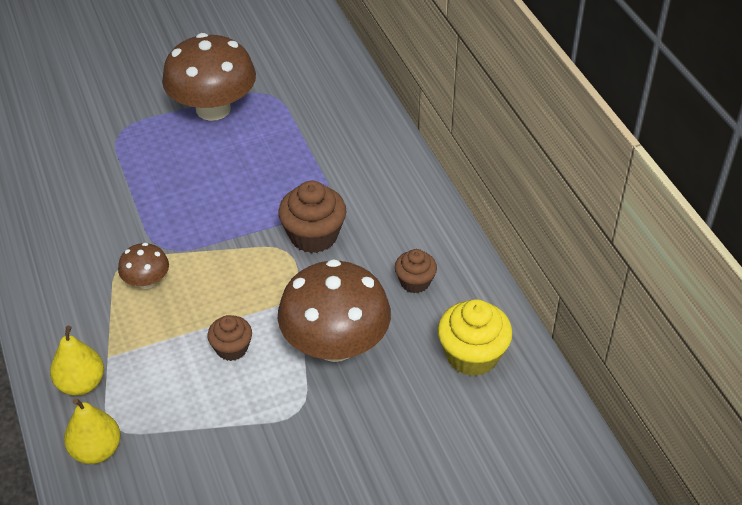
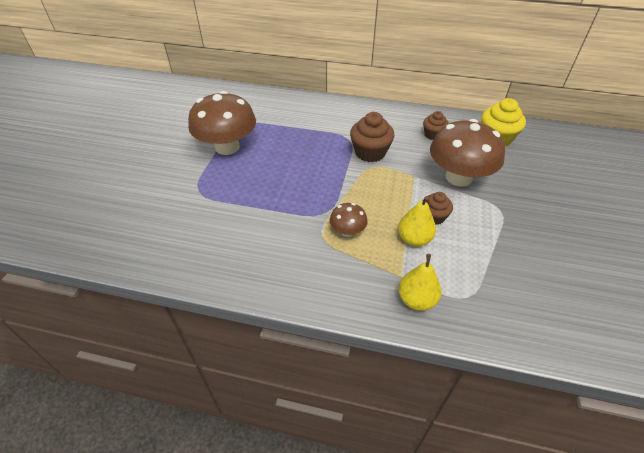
camera: 55 degrees left, 0 degrees up
(96, 450) = (483, 315): yellow pear -> yellow pear (414, 239)

